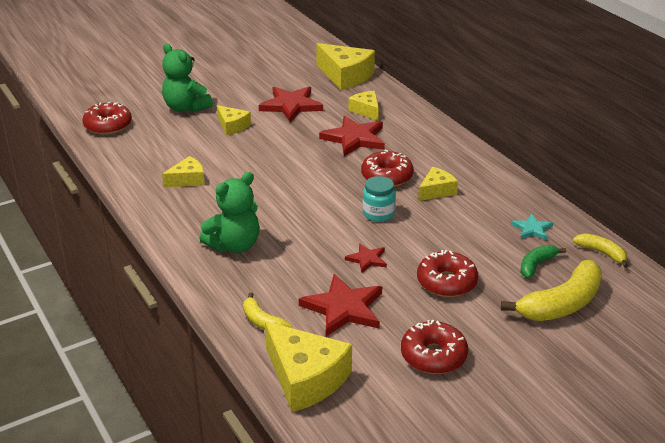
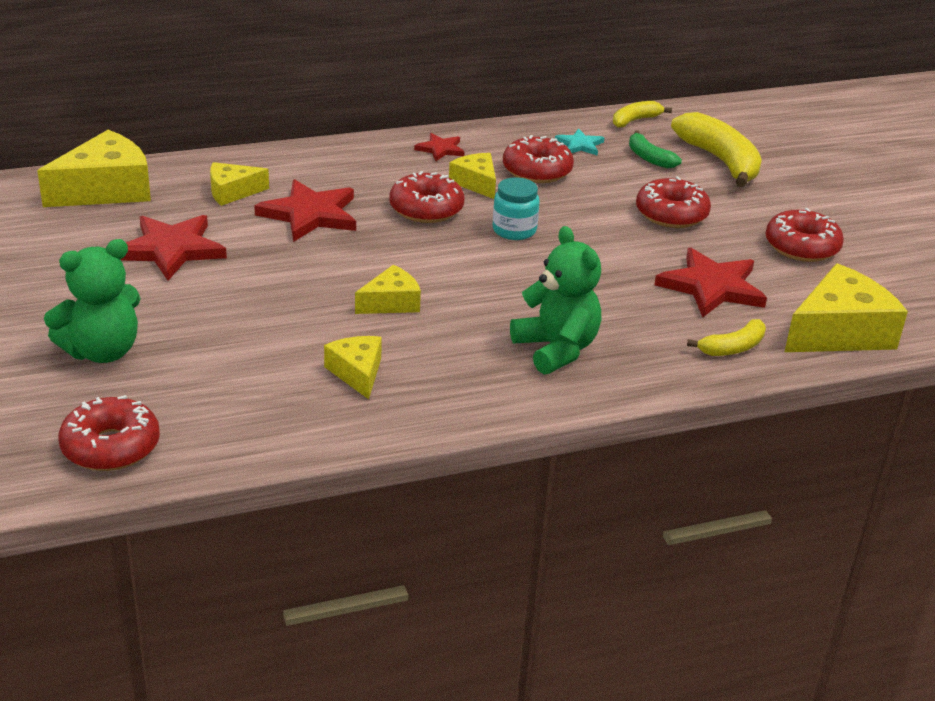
camera: 80 degrees left, 0 degrees up
(232, 126) = (204, 311): yellow cheese -> yellow cheese (391, 303)
(367, 259) = (614, 255): red star -> red star (440, 149)
(473, 214) = (537, 171): none -> red donut

